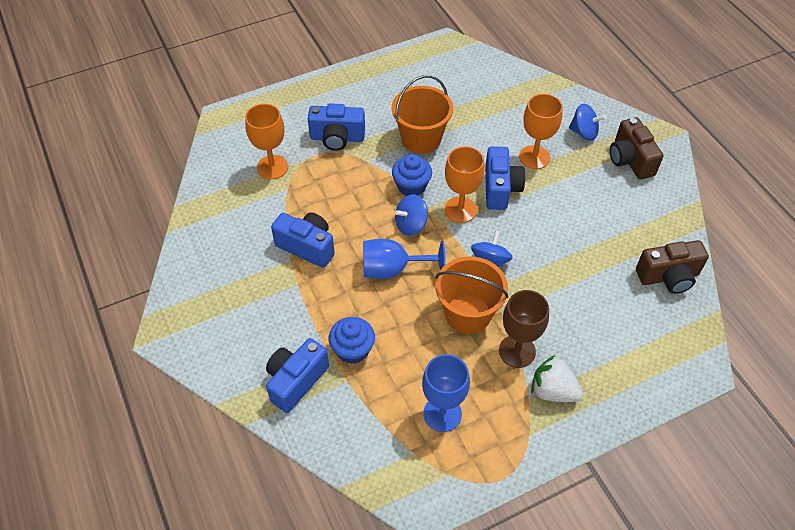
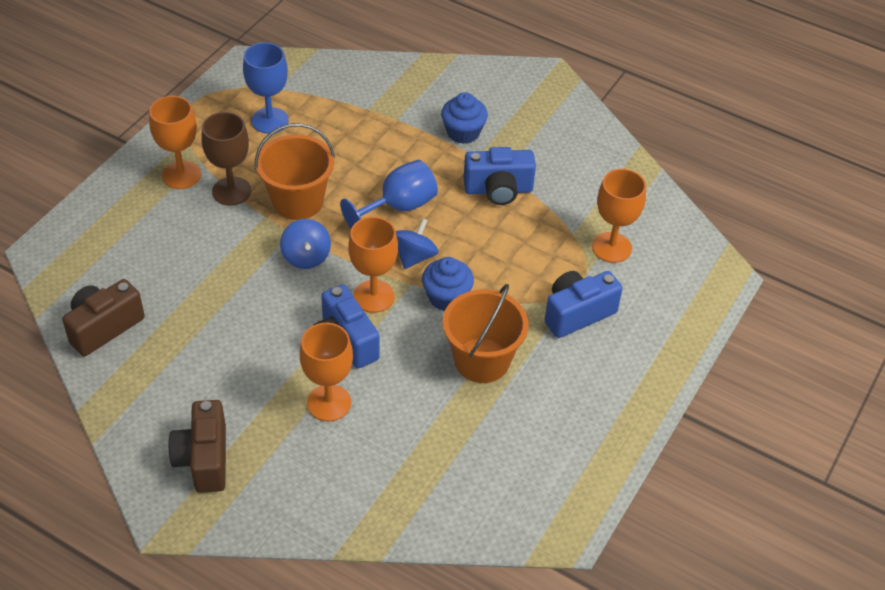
camera: 145 degrees right, 5 degrees down
(296, 381) = (409, 92): blue camera -> none
(352, 349) = (381, 131): blue cupcake -> blue cupcake (463, 132)
(553, 391) = (181, 175): white strawberry -> orange goblet
(584, 132) = (284, 472): blue spinning top -> none
(630, 160) = (204, 459): brown camera -> brown camera turned 135 degrees counterclockwise

